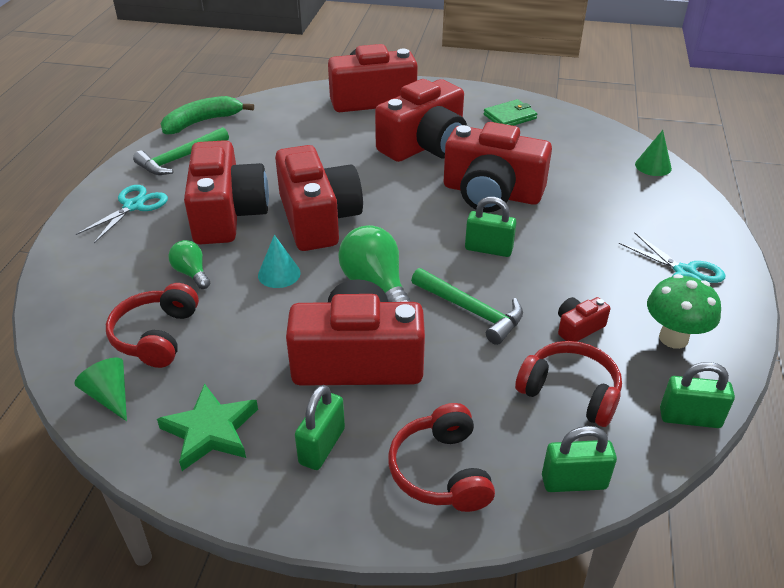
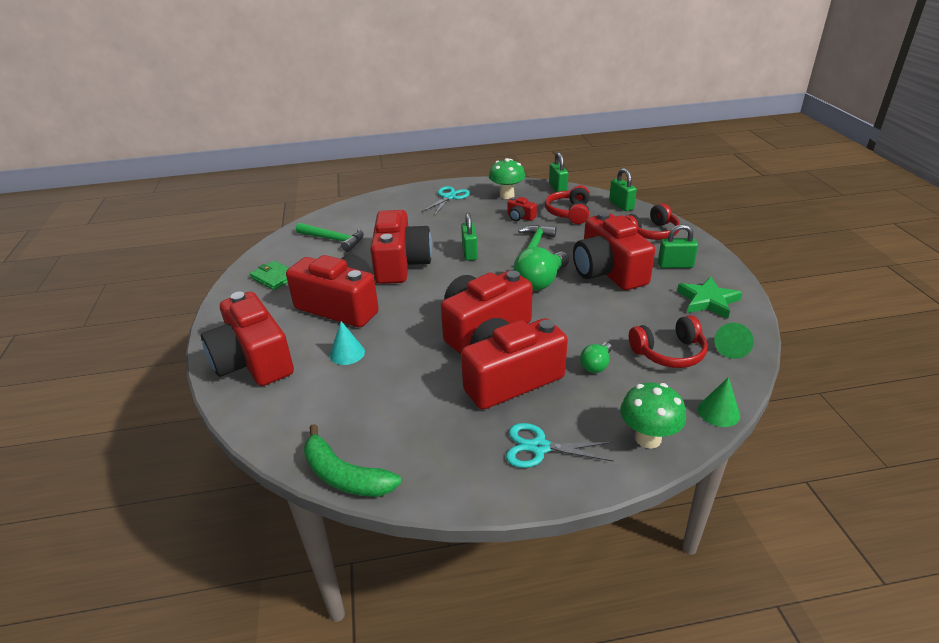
camera: 110 degrees left, 5 degrees down
(75, 266) = (648, 438): none -> green mushroom
(180, 159) = (435, 455): green hammer -> green hammer (334, 240)
(279, 274) = (561, 324): turquoise cone -> turquoise cone (347, 353)
(653, 166) = (334, 215): green cone -> green cone (718, 412)

